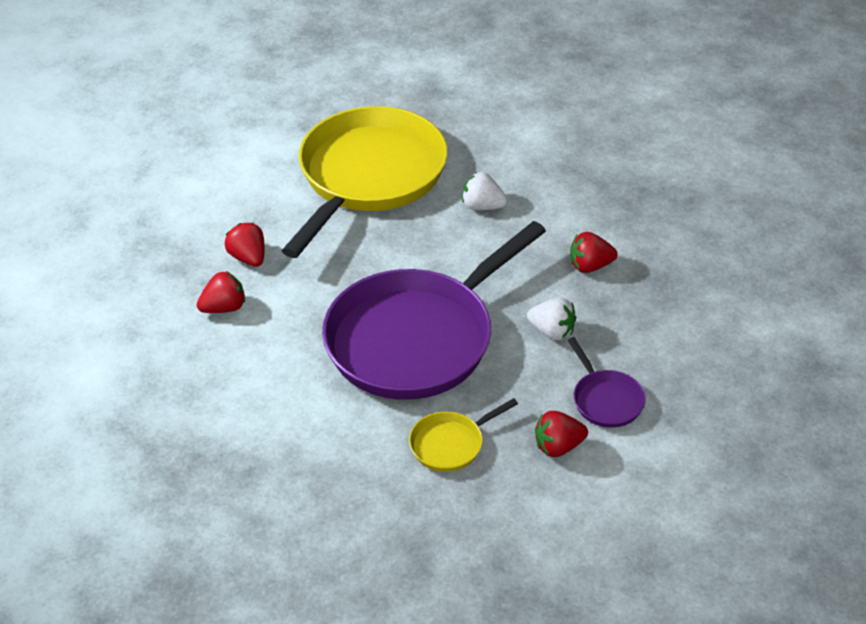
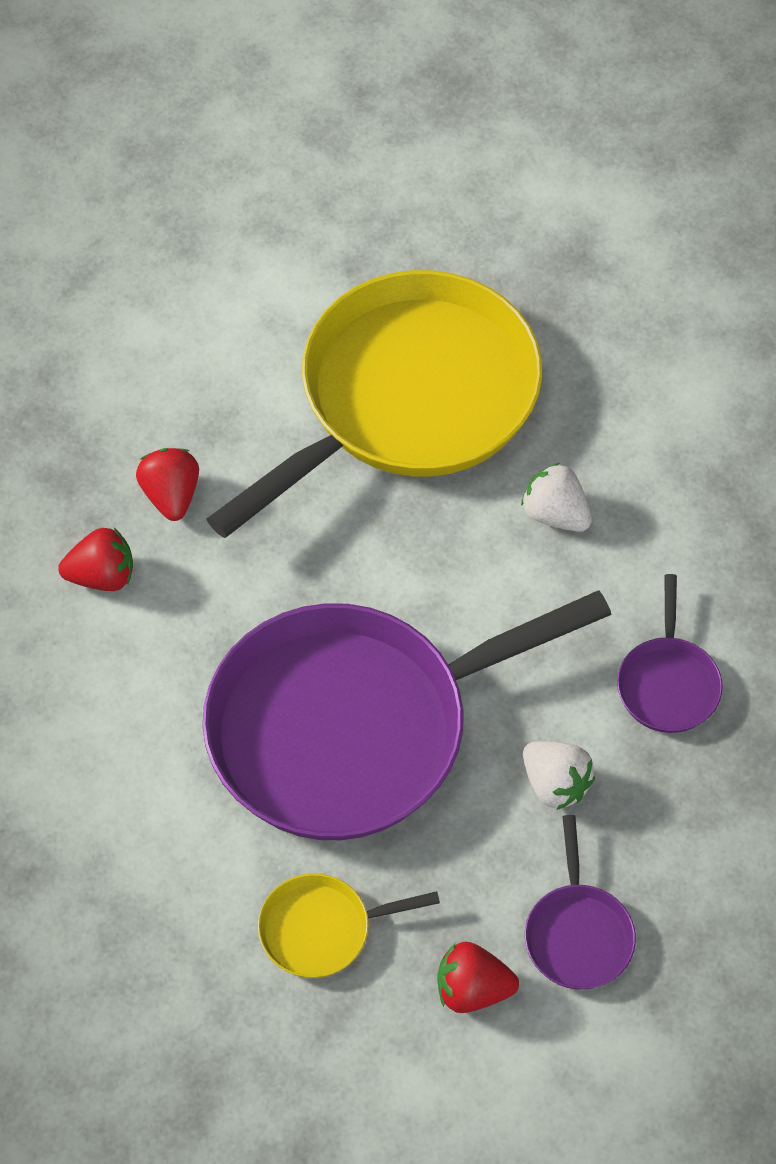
camera: 20 degrees right, 15 degrees up
(590, 266) = (668, 683): red strawberry -> purple pan

